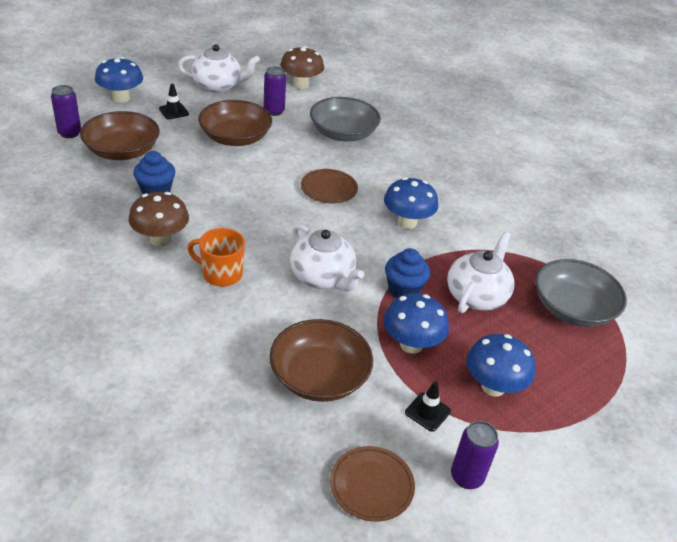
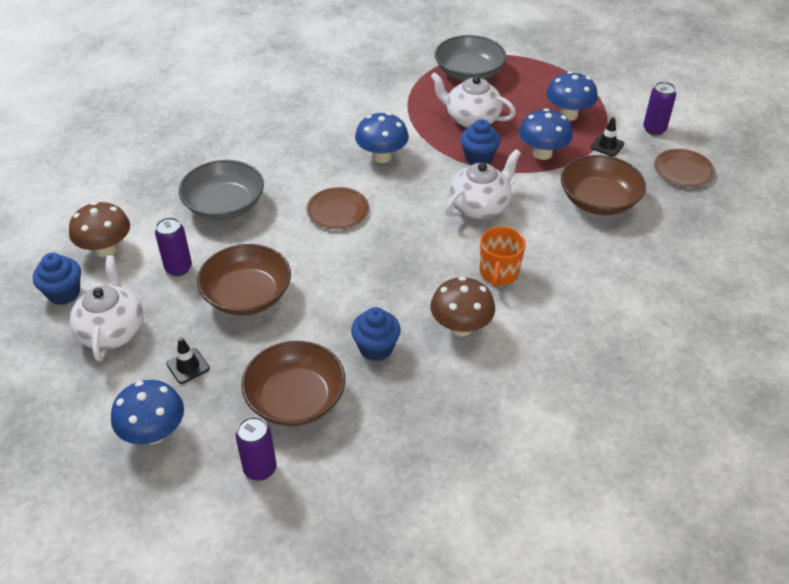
camera: 90 degrees left, 5 degrees up
(260, 70) = (64, 293): none -> blue cupcake

